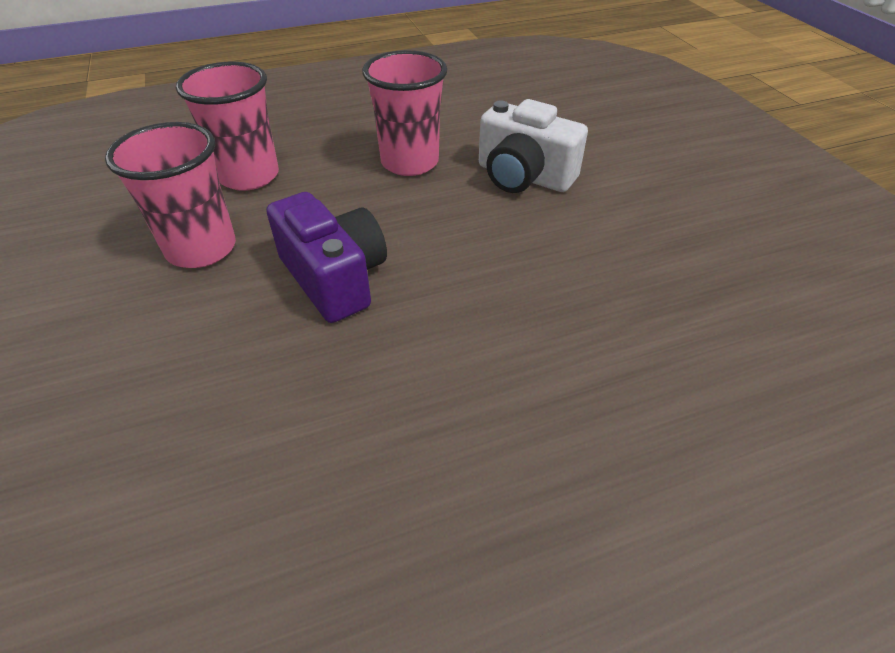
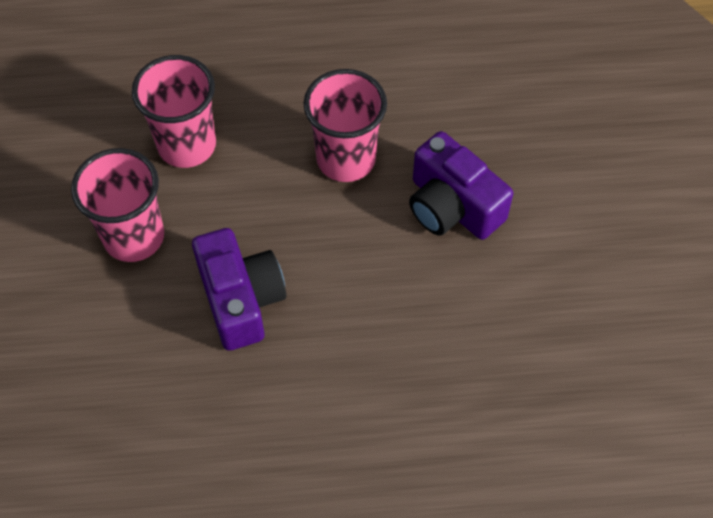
camera: 15 degrees right, 15 degrees up
(523, 176) = (452, 206): white camera -> purple camera

